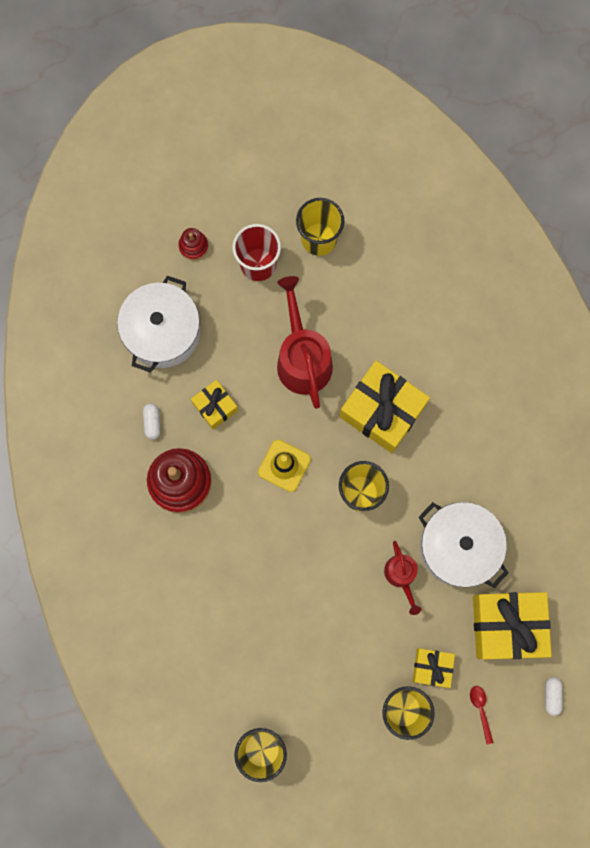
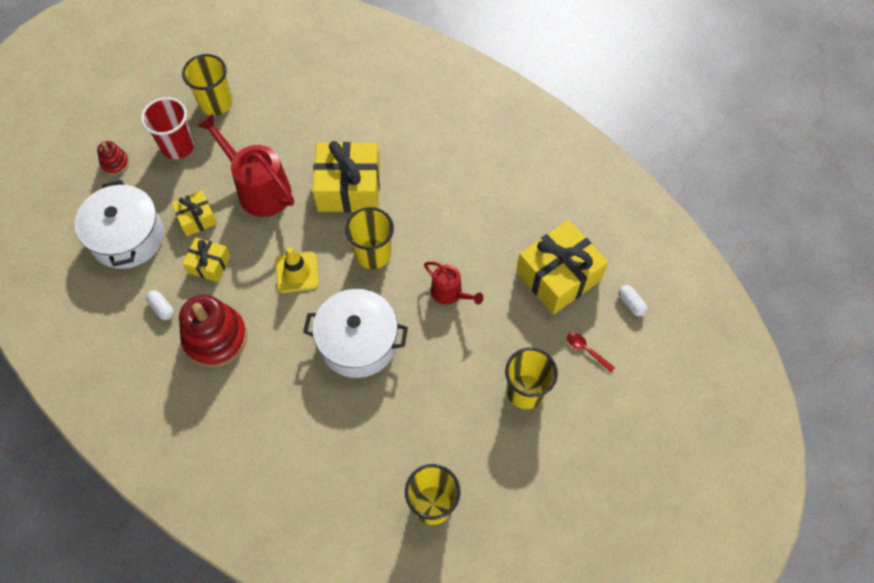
camera: 35 degrees left, 15 degrees down
(432, 667) = (524, 344): yellow gift -> yellow gift (197, 218)
(458, 547) = (478, 245): white pot -> white pot (358, 342)

